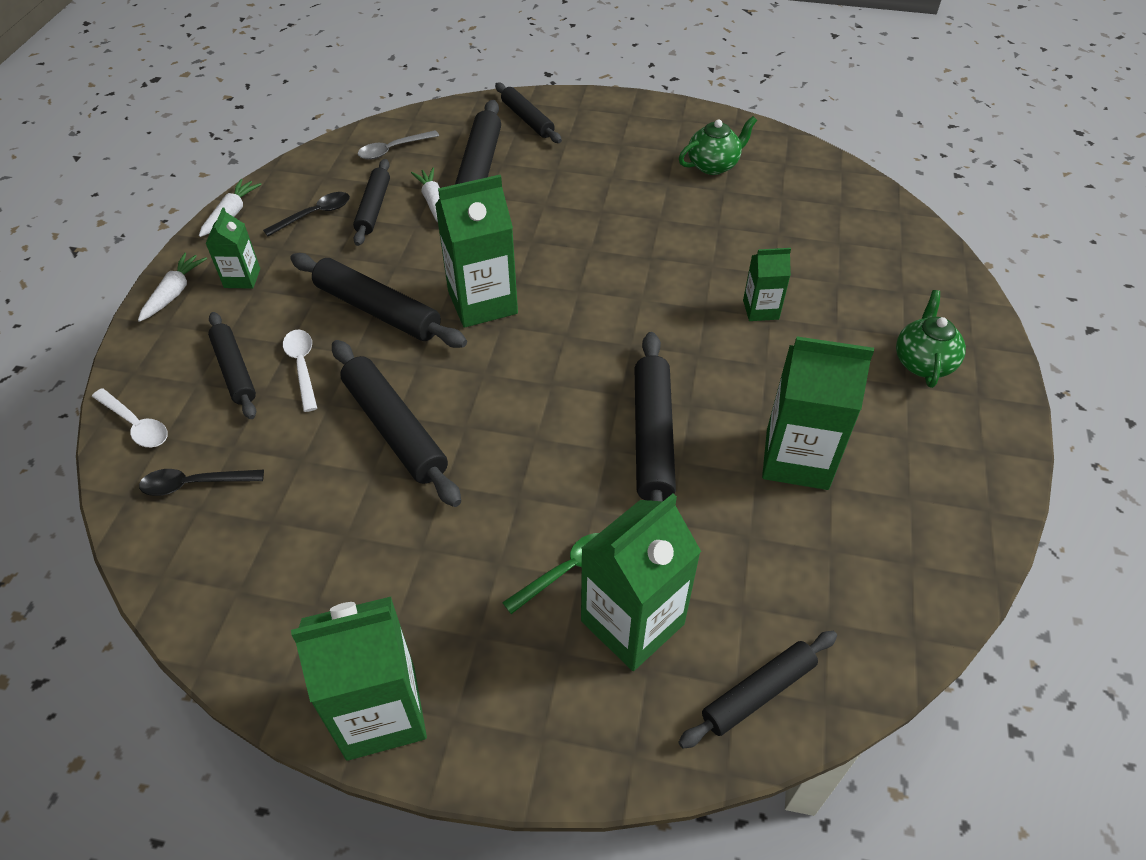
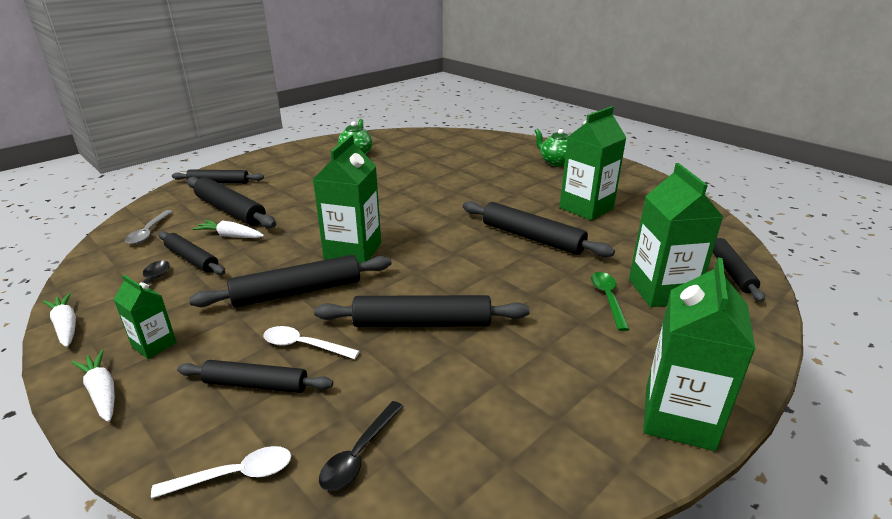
camera: 55 degrees left, 20 degrees down
(760, 309) = (476, 180): green carton -> none

